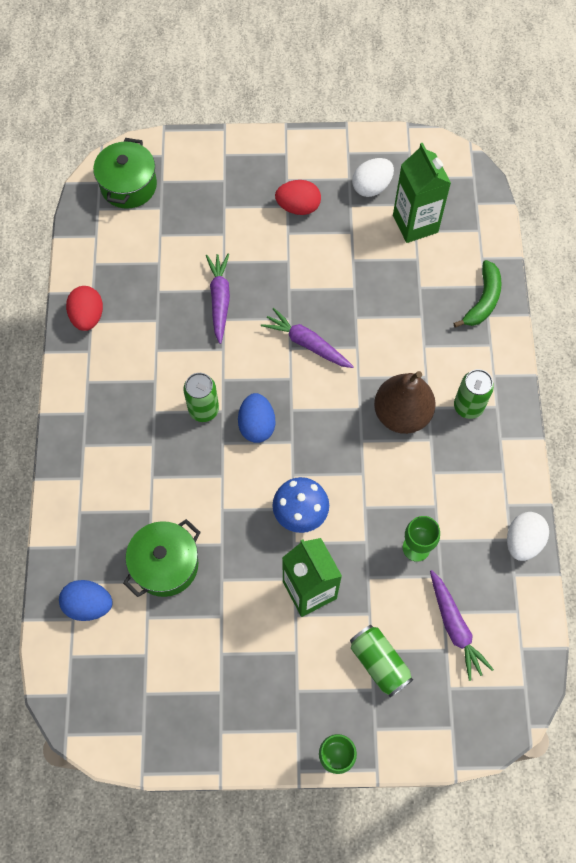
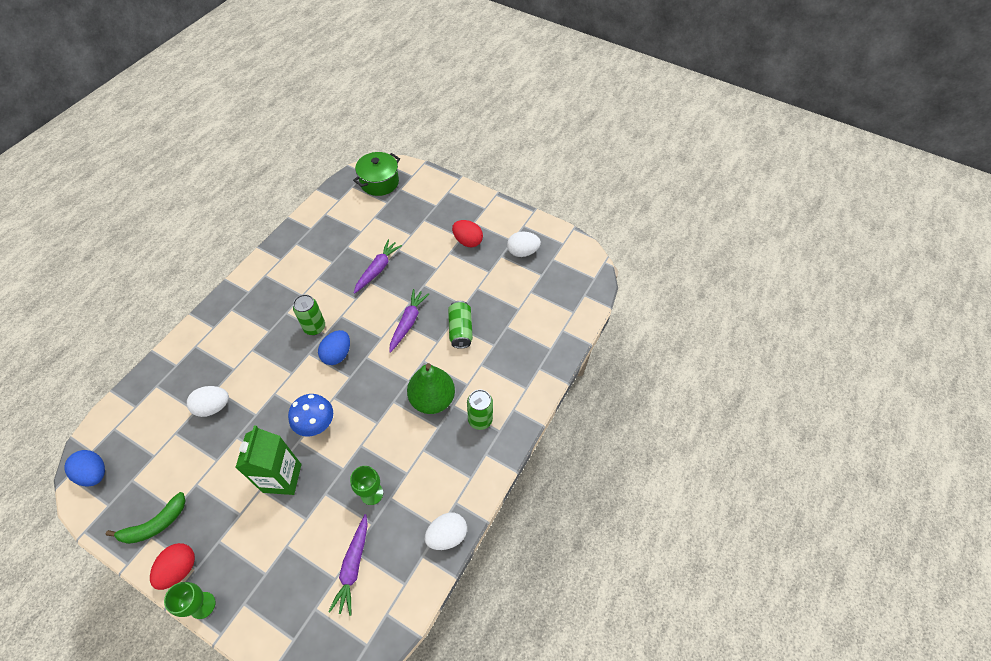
camera: 30 degrees right, 10 degrees down
(87, 316) = (296, 240): red egg -> red egg (179, 569)
(89, 604) = (151, 404): blue egg -> blue egg (94, 473)
(165, 565) = (213, 407): green pot -> white egg
(307, 343) = (408, 322): purple carrot -> purple carrot turned 45 degrees clockwise
(379, 663) = (284, 557): green can -> green can (460, 330)
(402, 414) = (432, 399): brown pear -> green pear
(415, 224) = (533, 287): green carton -> none
(483, 300) = (542, 357): green banana -> green banana (155, 524)

